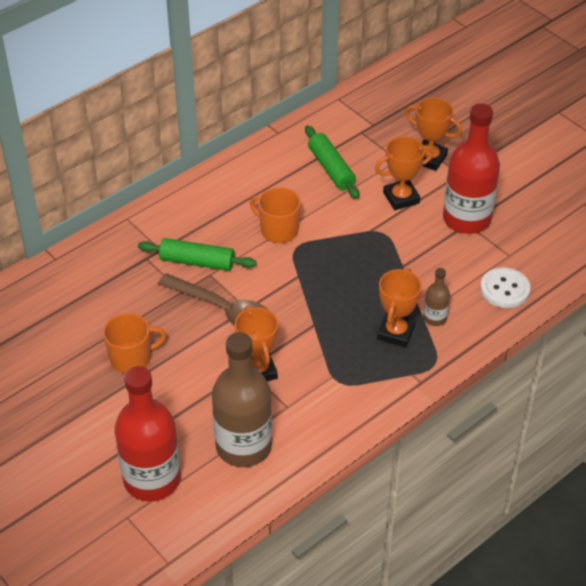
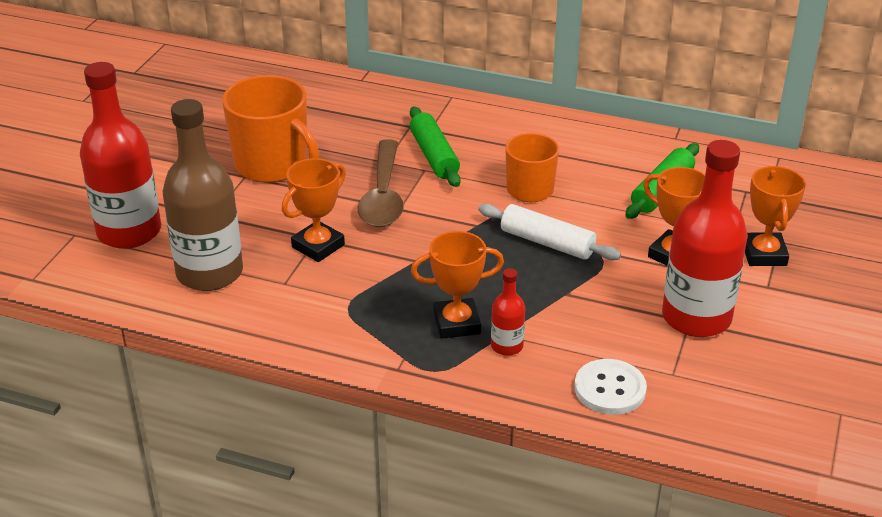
camera: 60 degrees right, 10 degrees down
(131, 358) = (273, 165): orange mug -> orange mug, size x1.59
(344, 250) = (547, 242): none -> white rolling pin
(435, 318) = (507, 346): brown bottle -> red bottle

